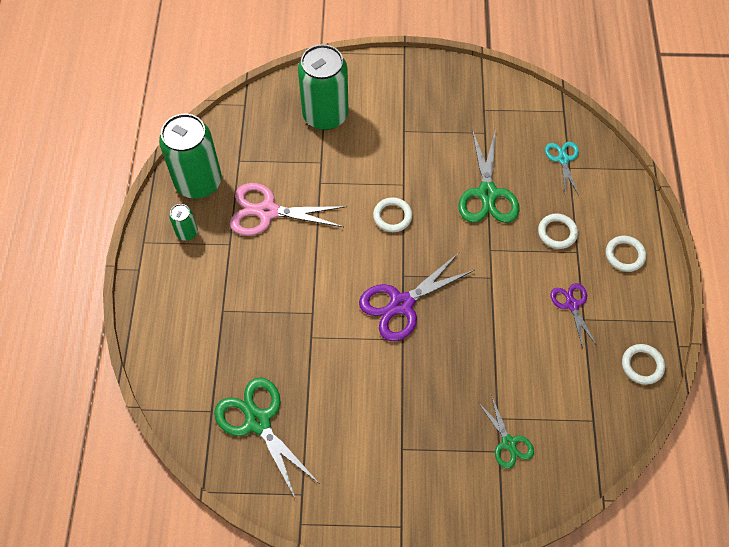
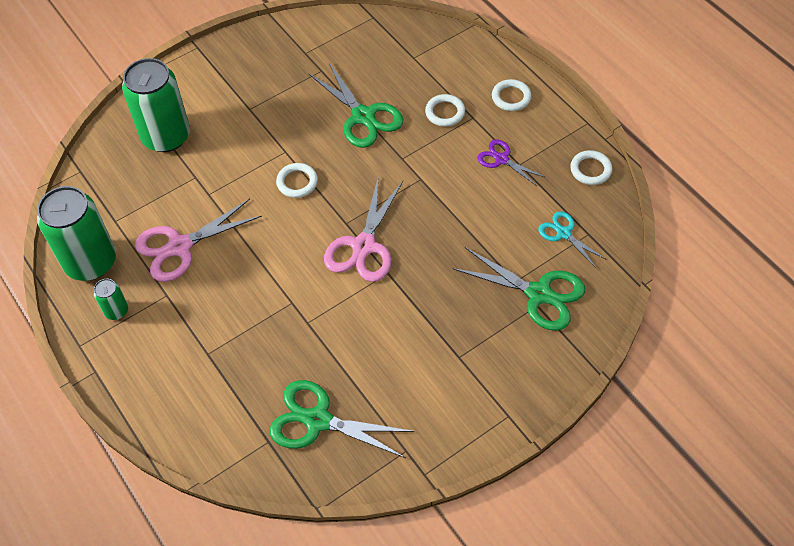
camera: 35 degrees left, 5 degrees down
(401, 304) = (363, 246): purple scissors -> pink scissors
(508, 443) = (539, 294): green scissors -> green scissors, size x1.73
(563, 159) = (403, 54): turquoise scissors -> turquoise scissors (563, 233)

